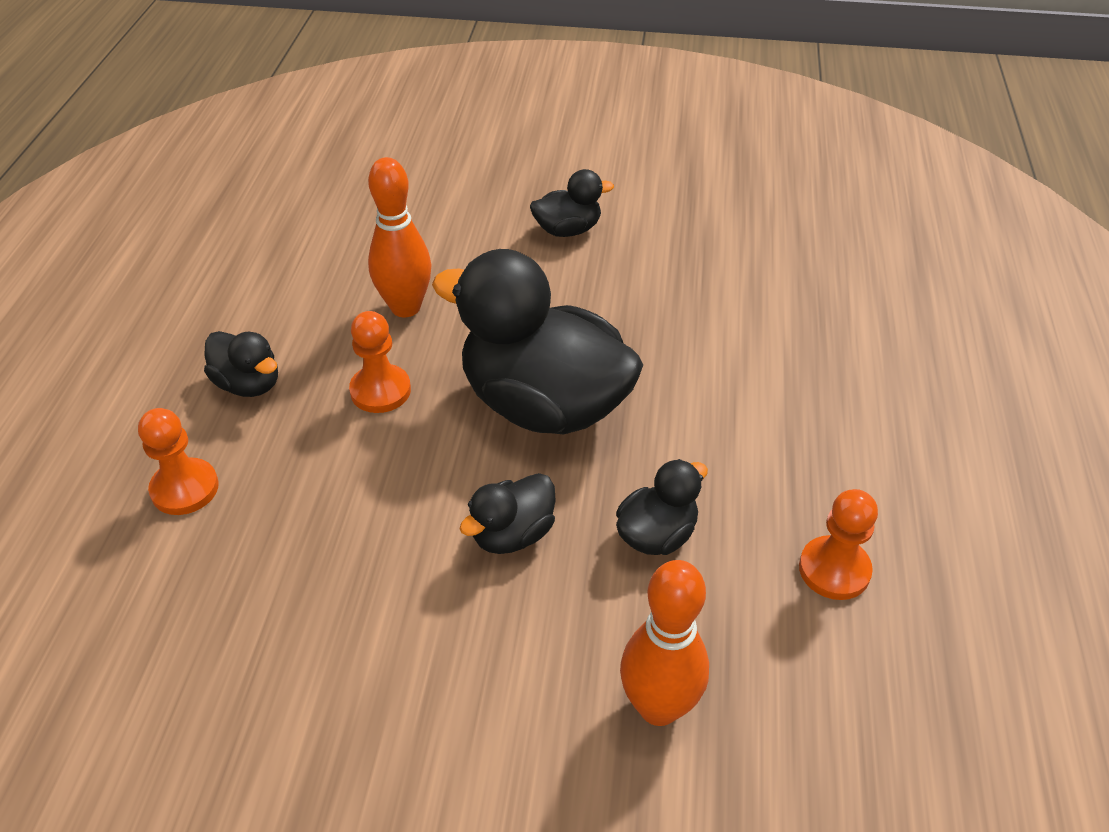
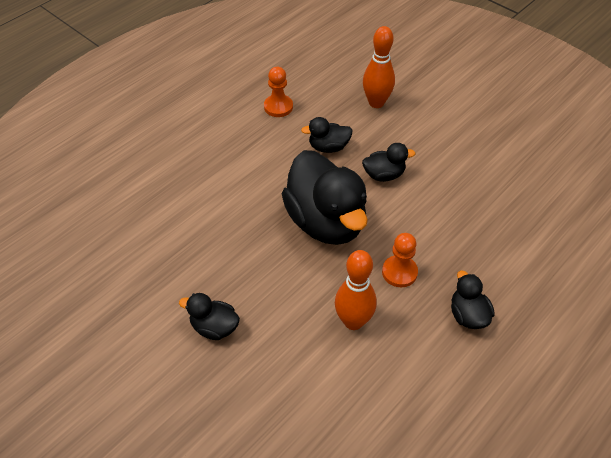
camera: 145 degrees left, 5 degrees up
(185, 488) = (520, 268): orange pawn -> none

